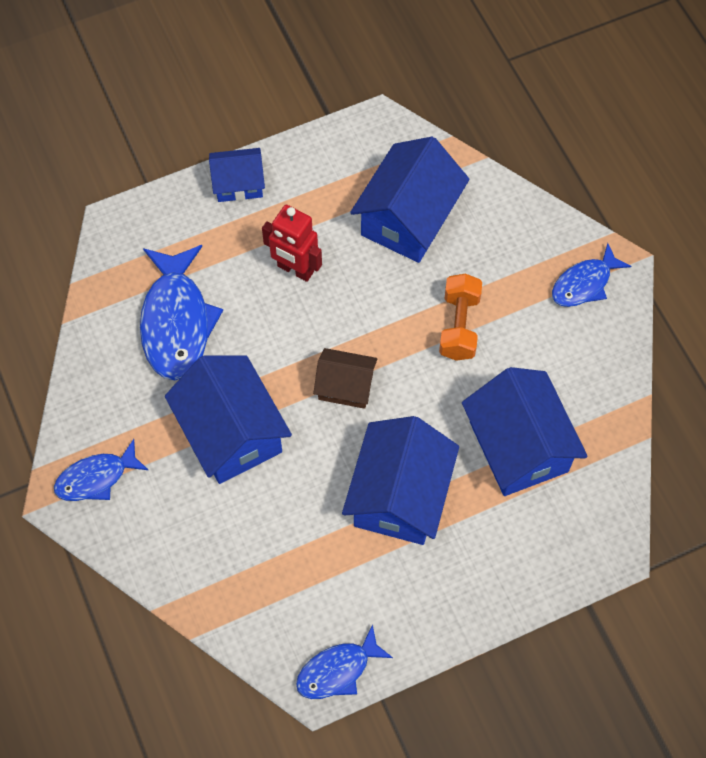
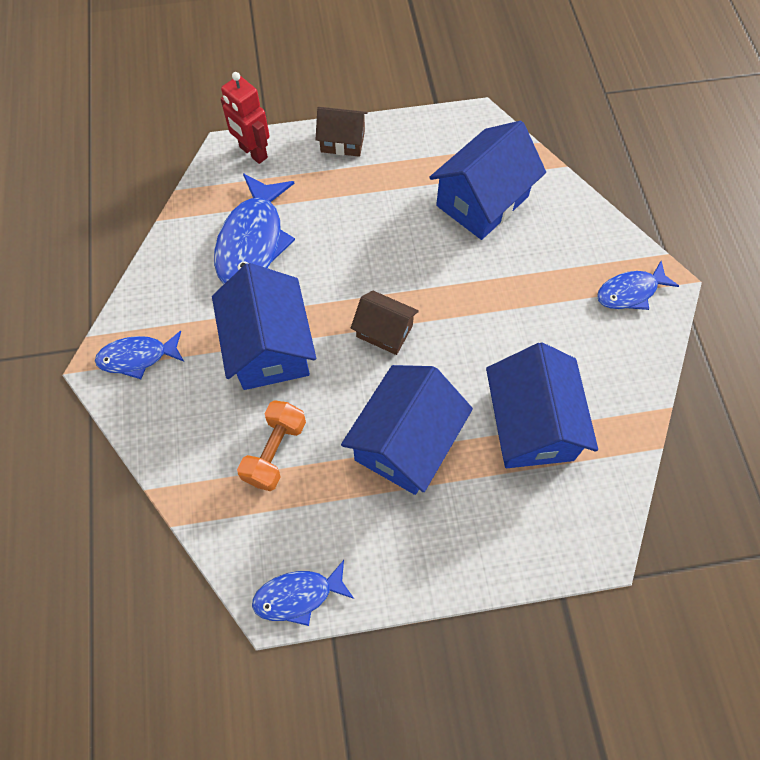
camera: 15 degrees right, 0 degrees up
(238, 184) = (342, 142): blue house -> brown house
(295, 269) = (369, 221): red robot -> red robot (253, 153)
(459, 326) = (503, 302): orange dumbbell -> orange dumbbell (275, 452)

